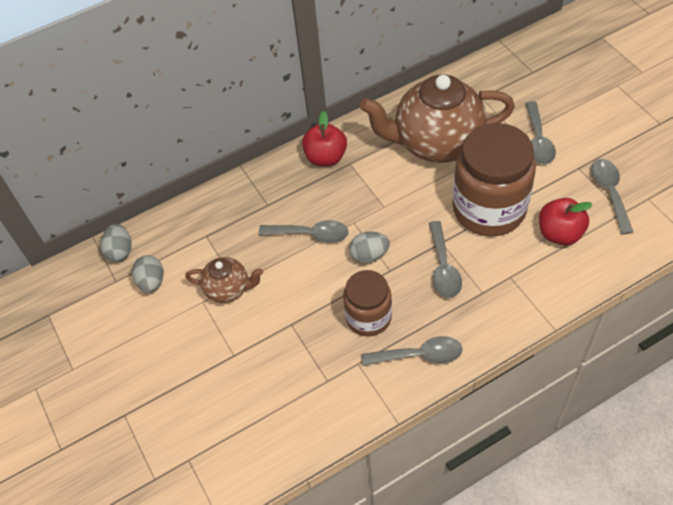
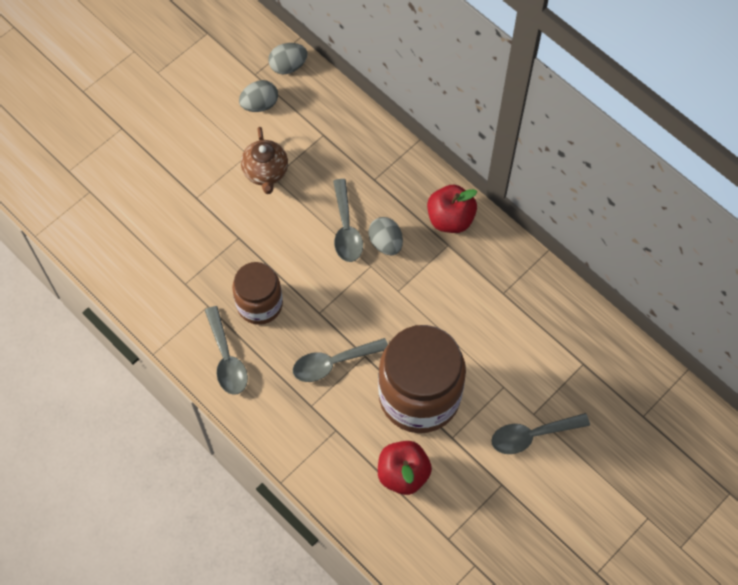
camera: 70 degrees right, 10 degrees up
(369, 255) = (332, 289): grey egg -> grey egg (385, 243)
(436, 143) = (500, 327): brown teapot -> none
(609, 192) = (473, 522): grey spoon -> none

